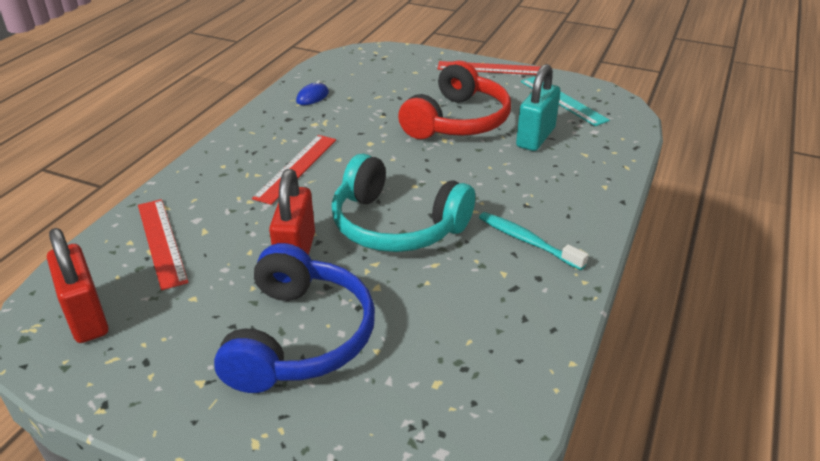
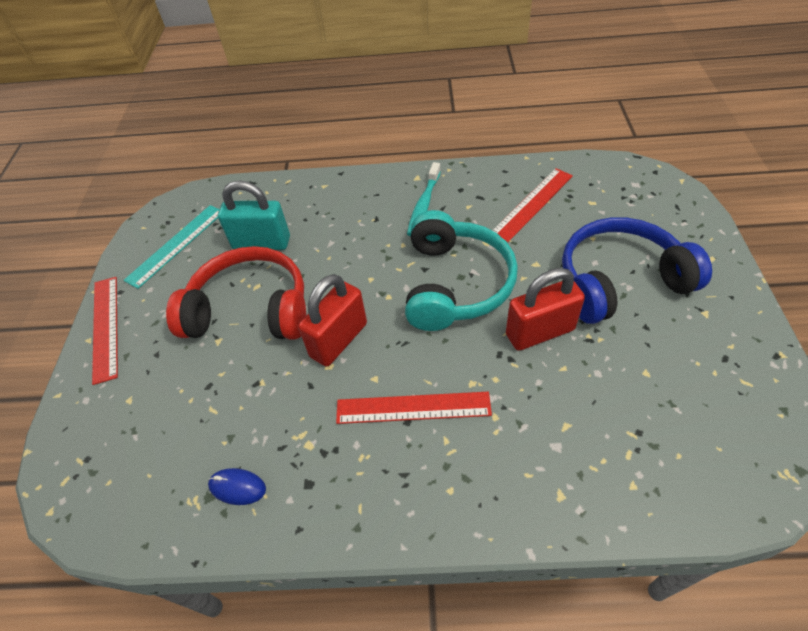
camera: 110 degrees left, 15 degrees up
(86, 316) = (736, 438): red padlock -> red padlock (339, 340)
(161, 242) = (610, 453): red ruler -> red ruler (533, 204)

